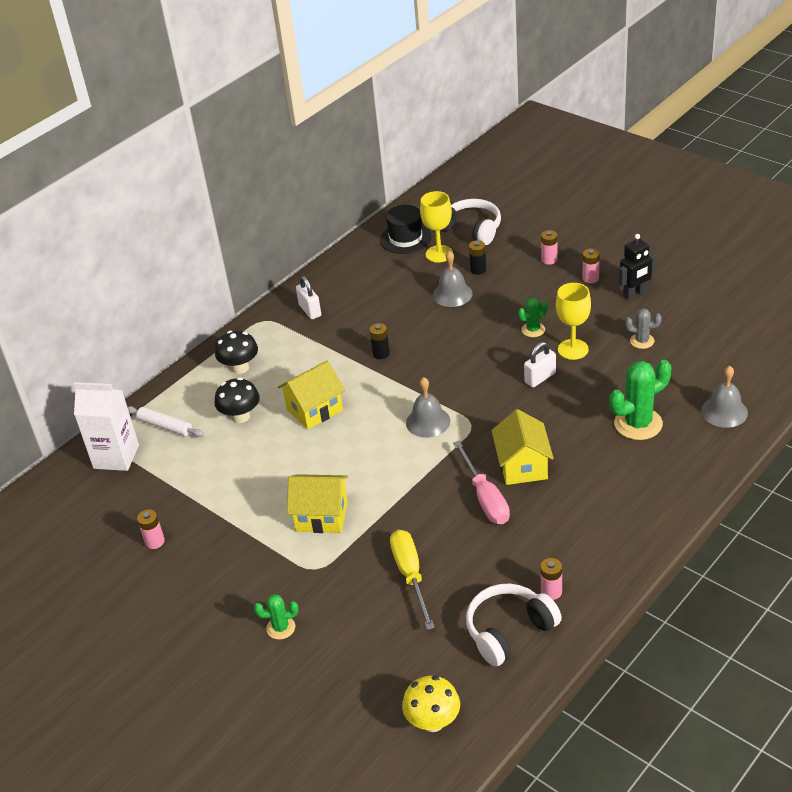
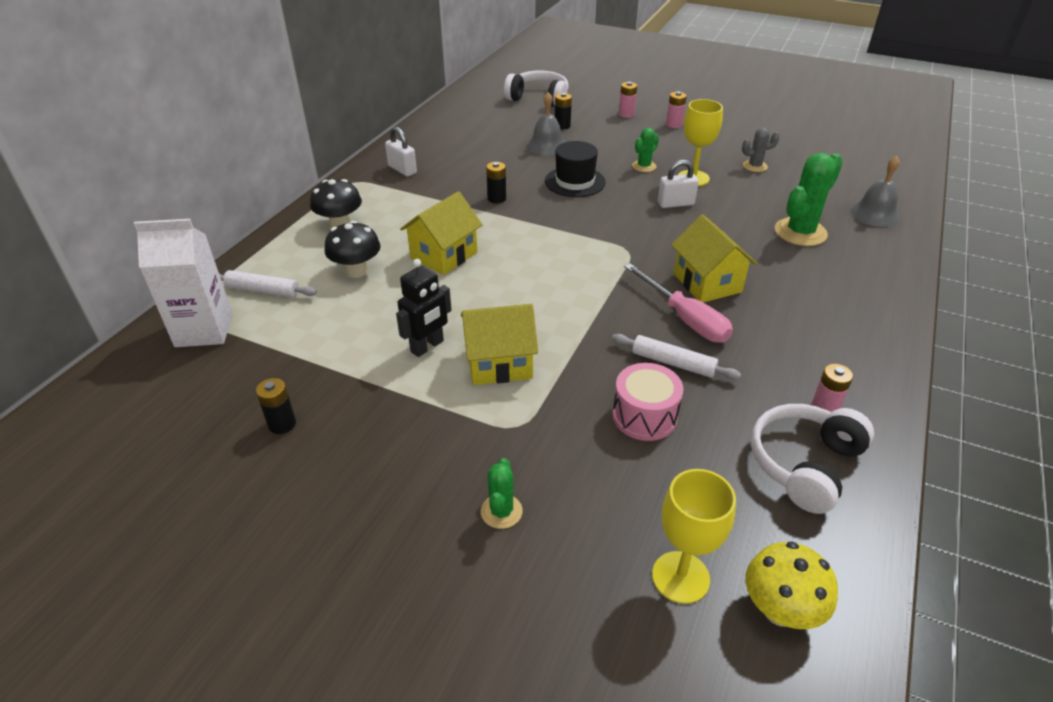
camera: 20 degrees left, 0 degrees up
(155, 541) = (282, 424): pink battery -> black battery
(281, 628) = (501, 511): green cactus -> green cactus turned 60 degrees counterclockwise
(405, 238) = (478, 108): black hat -> black hat (575, 182)
(411, 575) = (644, 416): yellow screwdriver -> pink drum
(428, 422) = (579, 253): grey bell -> none
(439, 254) = (517, 117): yellow goblet -> yellow goblet (680, 577)
(455, 535) = (673, 363): none -> white rolling pin
(540, 378) = (675, 204): white padlock -> white padlock turned 45 degrees clockwise
(635, 294) = (723, 133): black robot -> black robot (427, 346)

